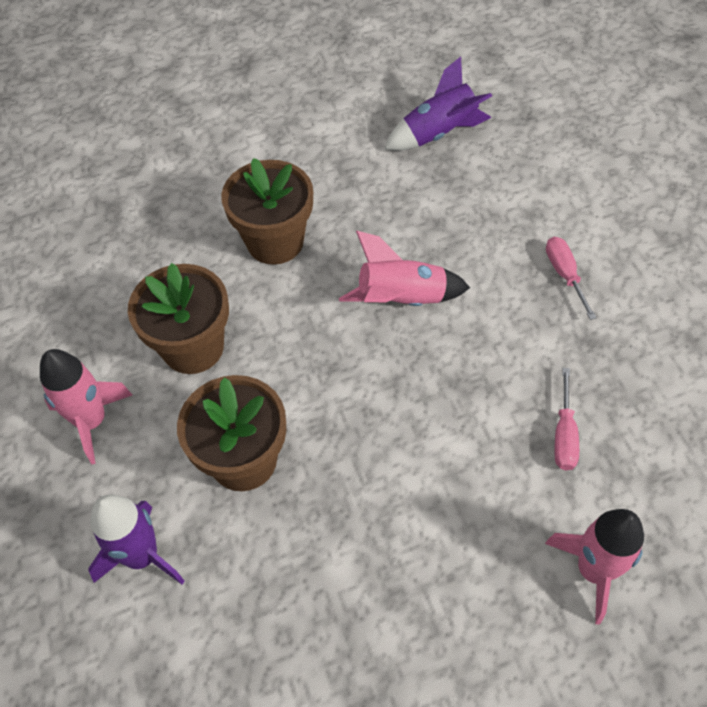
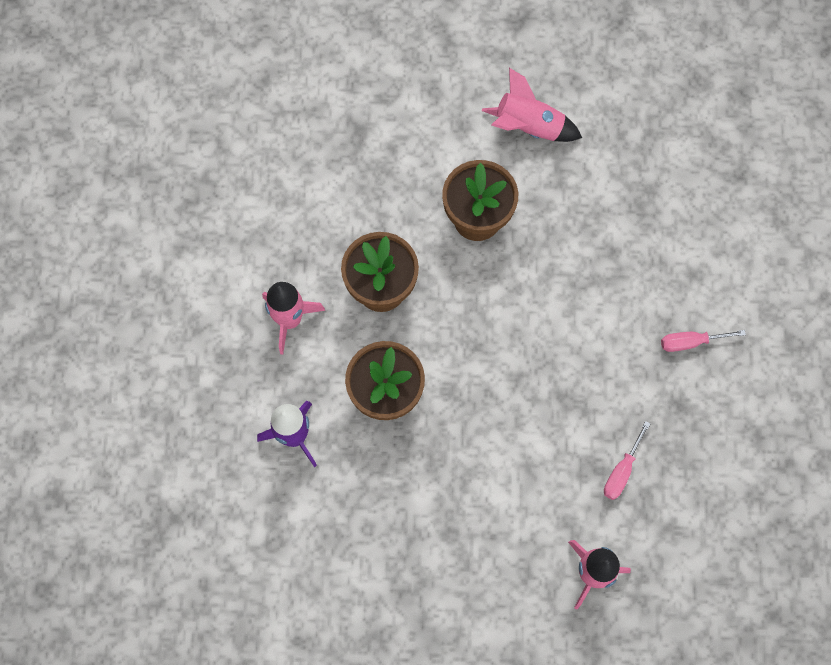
camera: 20 degrees right, 15 degrees up
(401, 299) = (553, 311): pink rocket -> pink rocket (528, 127)
(439, 133) = (656, 164): purple rocket -> none
(565, 275) = (691, 342): pink screwdriver -> pink screwdriver turned 105 degrees counterclockwise

